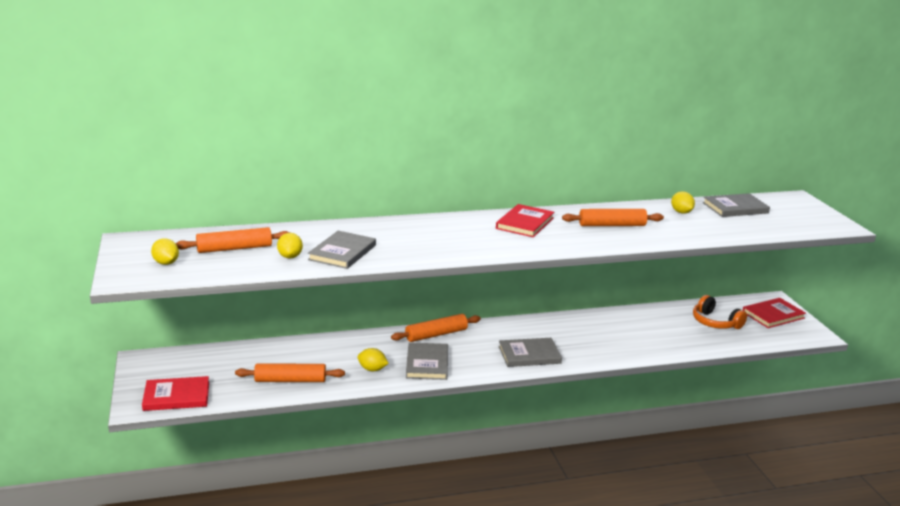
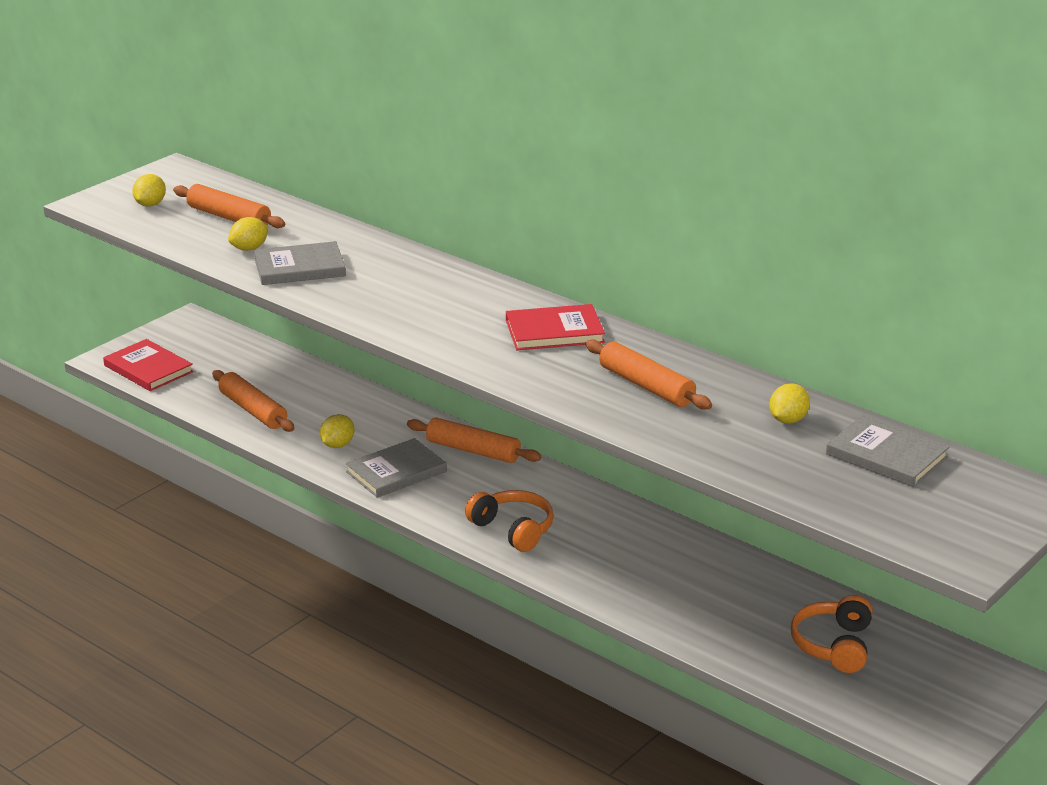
camera: 55 degrees right, 5 degrees up
(372, 369) = (337, 445): yellow lemon -> yellow lemon turned 45 degrees clockwise
(529, 355) = (513, 529): grey book -> orange headphones
(773, 315) = (948, 693): red book -> none

